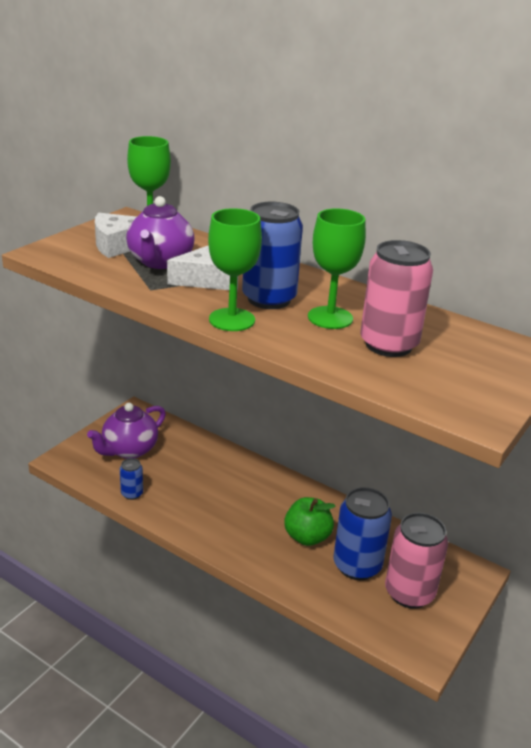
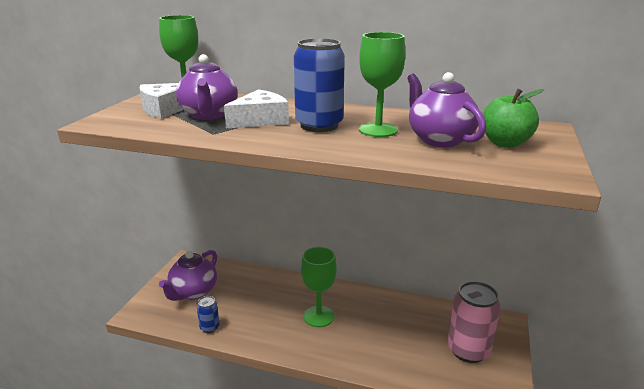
camera: 15 degrees left, 5 degrees down
(232, 320) = (299, 143): green goblet -> green goblet (318, 316)
(307, 537) = (369, 327): green apple -> green apple (505, 143)
(357, 565) = (418, 339): blue can -> none
(388, 345) = (439, 139): pink can -> purple teapot

